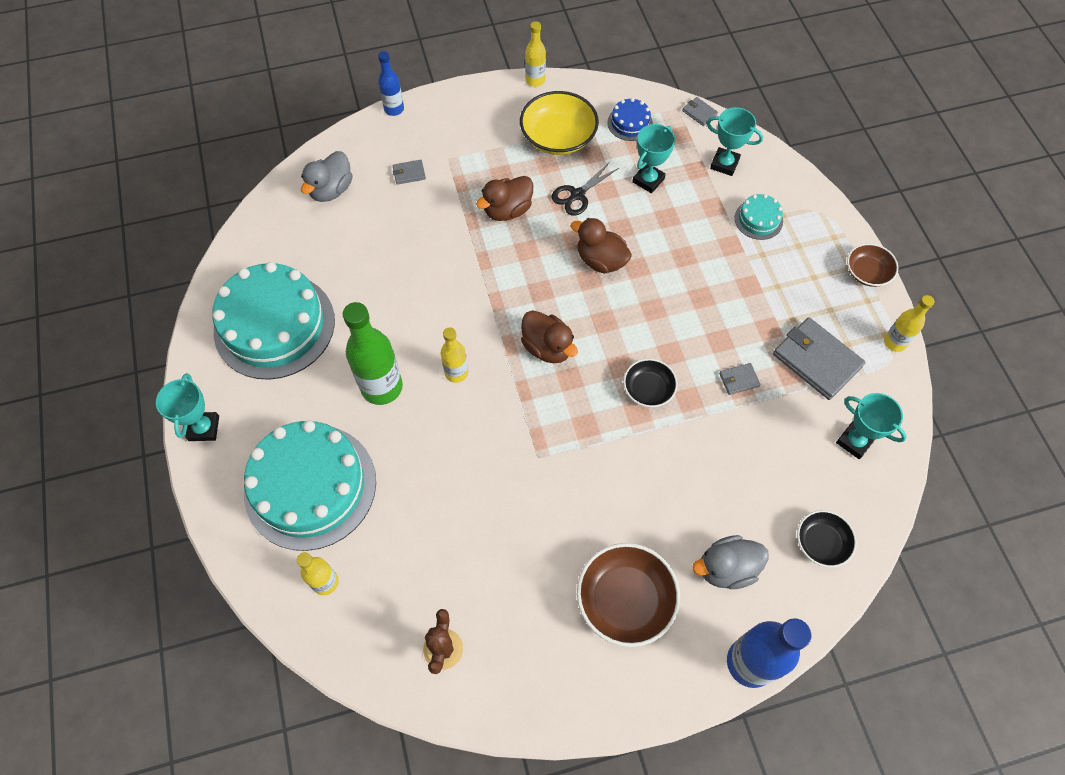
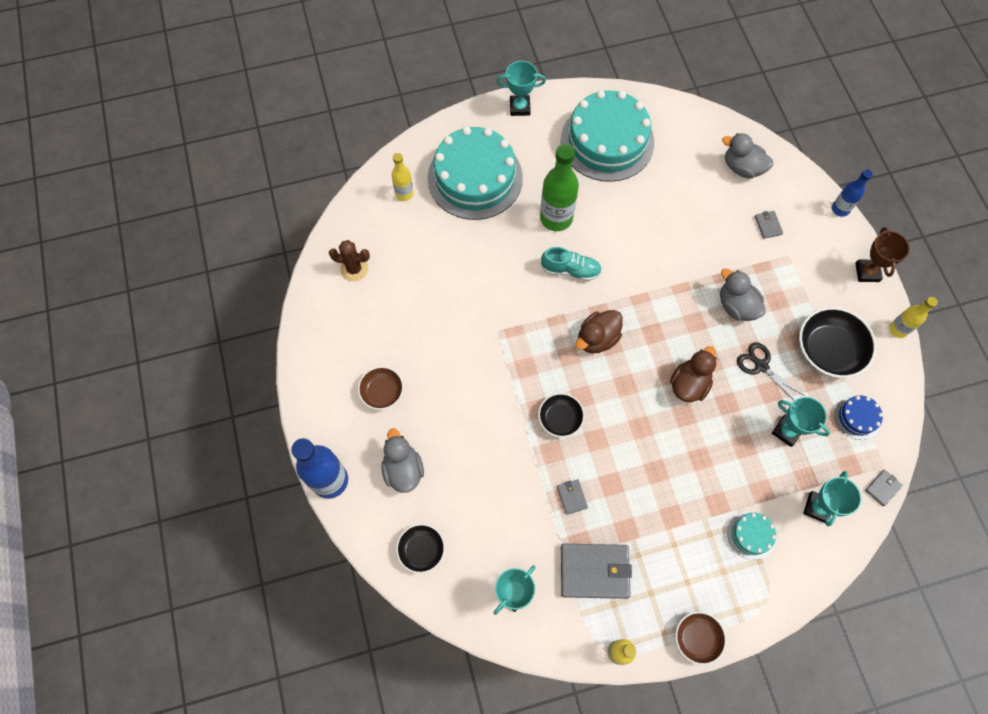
camera: 90 degrees right, 5 degrees up
(456, 373) = (570, 270): yellow bottle -> turquoise shoe
(470, 96) = (867, 272): none -> brown trophy
(507, 210) = (736, 306): brown duck -> grey duck
(558, 137) = (828, 350): yellow bowl -> black bowl
(625, 600) = (382, 392): brown bowl -> brown bowl, size x0.59
(816, 360) = (594, 571): grey wallet -> grey wallet turned 45 degrees clockwise

